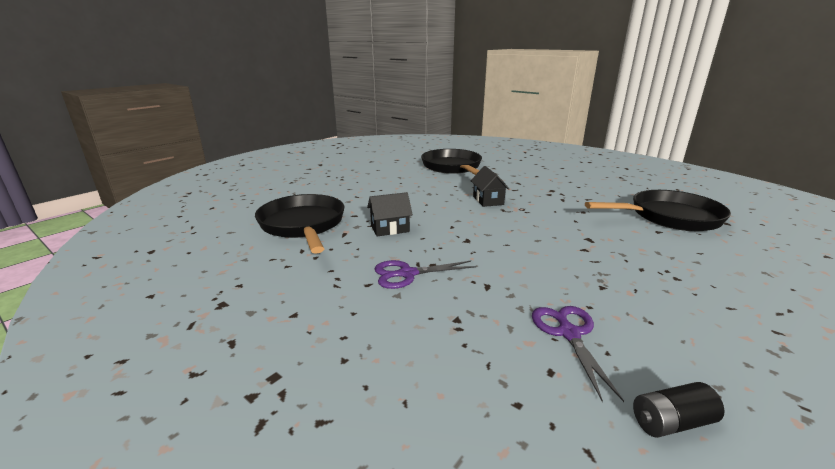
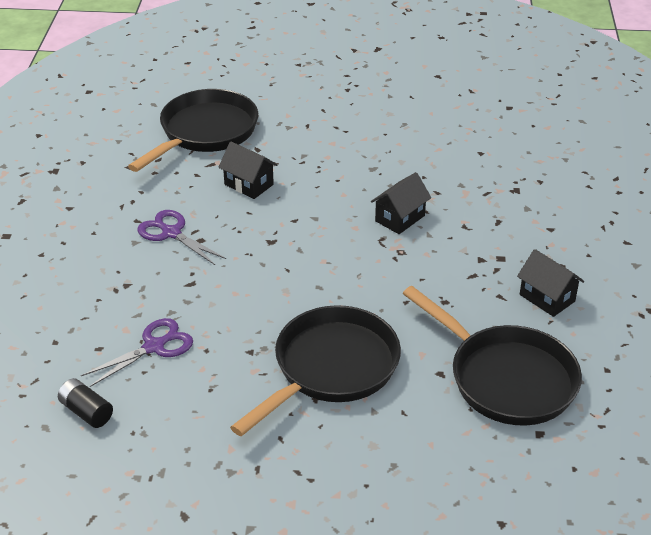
camera: 55 degrees right, 15 degrees up
(452, 167) = (496, 147): black pan -> black pan (331, 368)
(597, 191) = (547, 298): none -> black house

